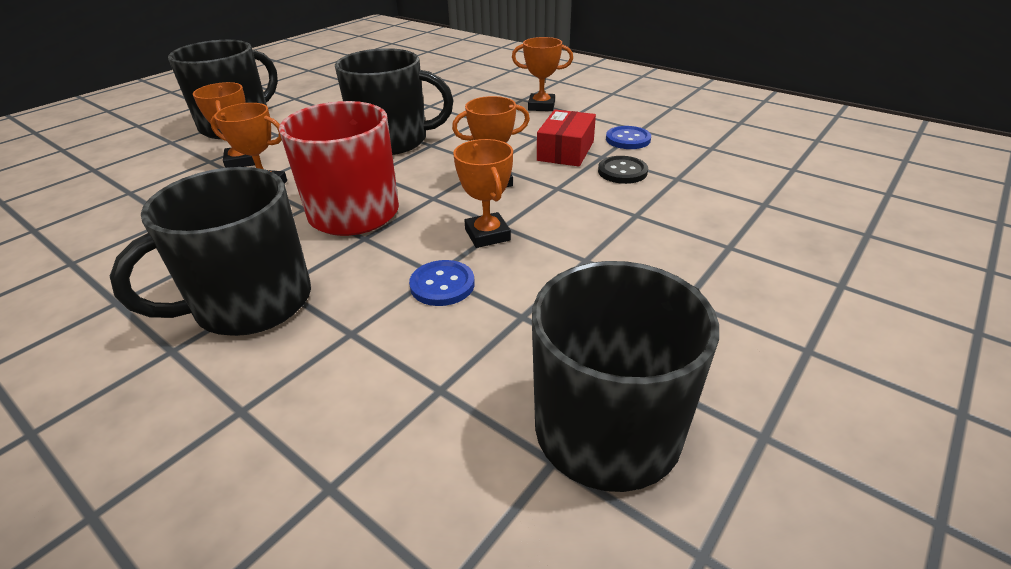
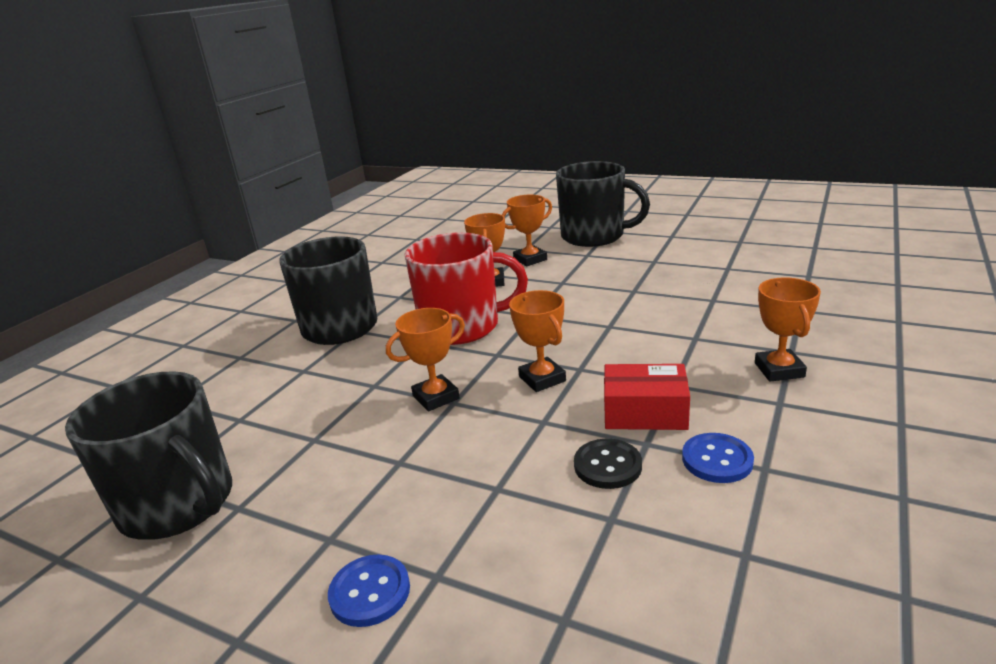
camera: 80 degrees right, 10 degrees down
(393, 141) = (605, 305): black mug -> none
(442, 285) = (357, 392): blue button -> blue button (370, 592)

